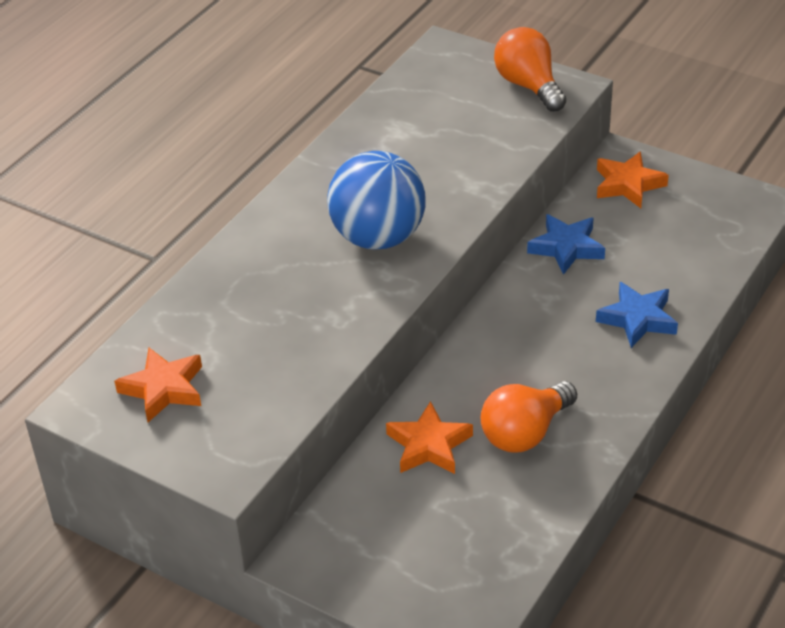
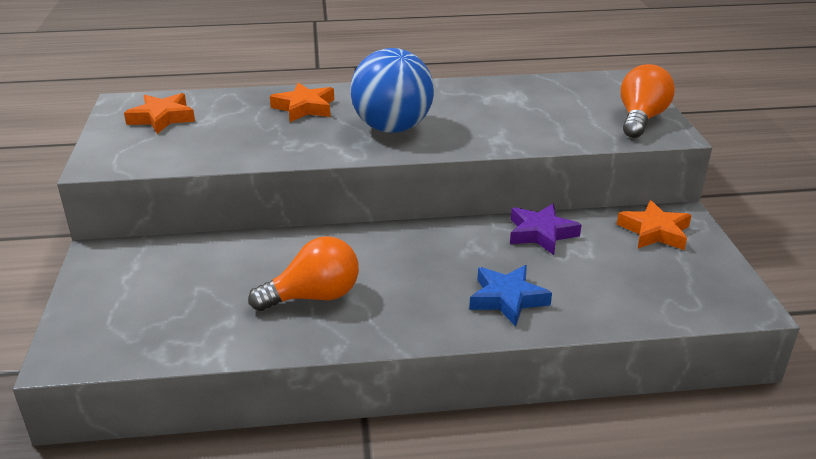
camera: 50 degrees right, 10 degrees down
(429, 445) = (258, 260): orange star -> orange star (304, 108)
(525, 432) = (314, 297): orange light bulb -> orange light bulb turned 150 degrees clockwise
(566, 248) = (541, 233): blue star -> purple star

